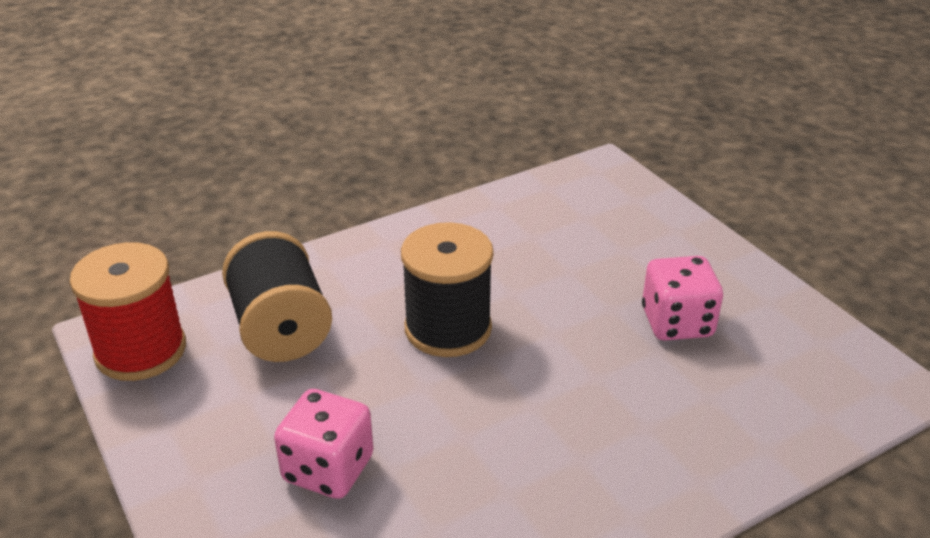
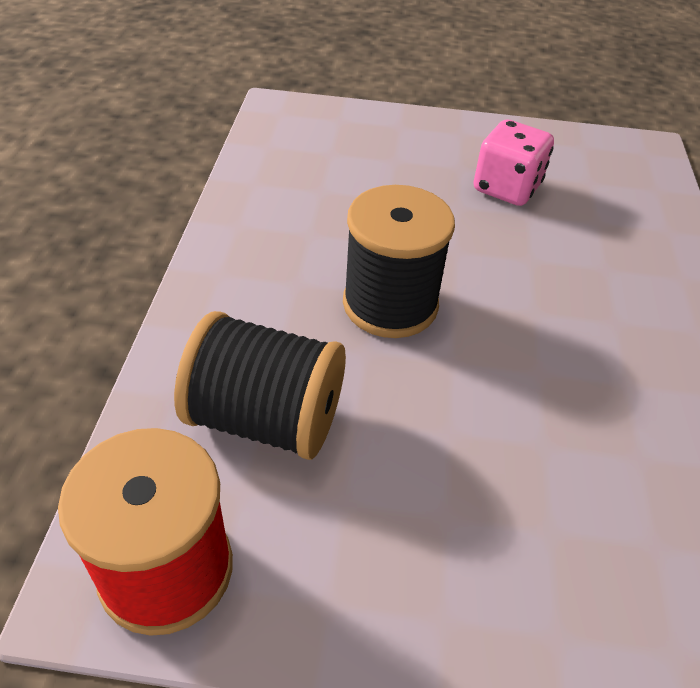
camera: 55 degrees left, 10 degrees up
(328, 469) = (512, 491): pink dice -> none

